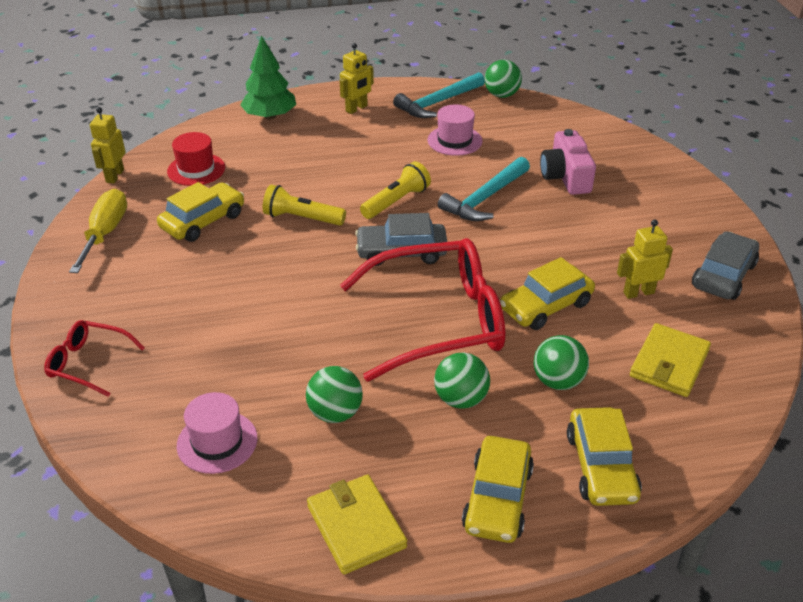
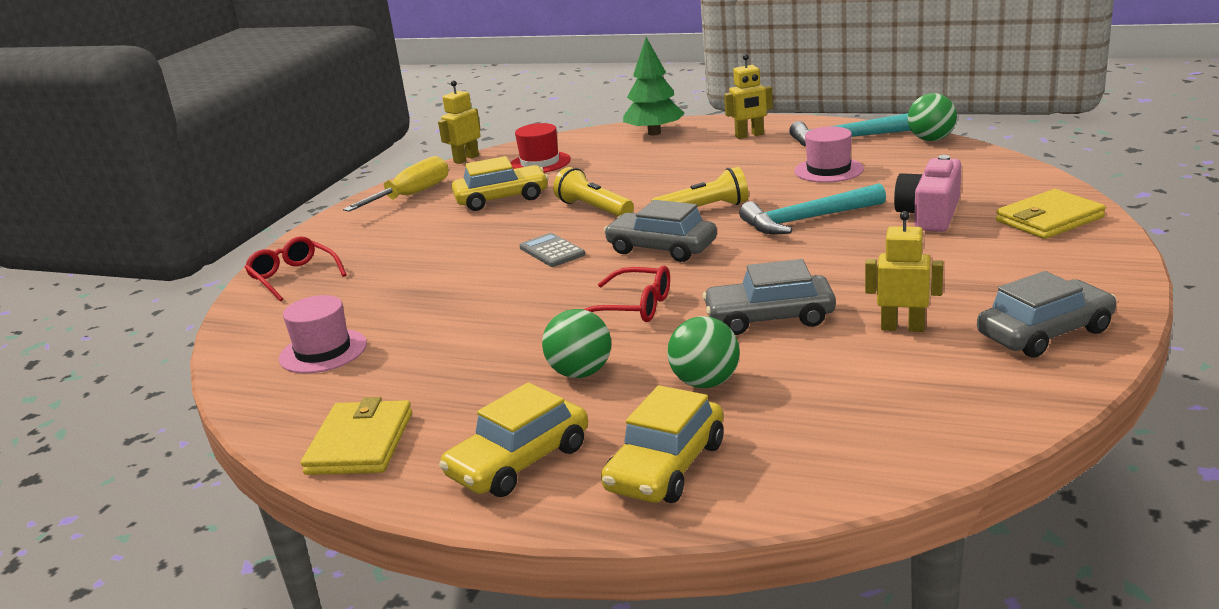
camera: 35 degrees right, 15 degrees down
(312, 275) = (552, 251): none -> grey calculator
(335, 413) = (447, 355): green ball -> none
(437, 321) = (633, 307): red glasses -> red glasses, size x0.48
(546, 306) = (769, 318): yellow car -> grey car
(669, 363) = (865, 398): yellow wallet -> yellow wallet (1049, 219)

